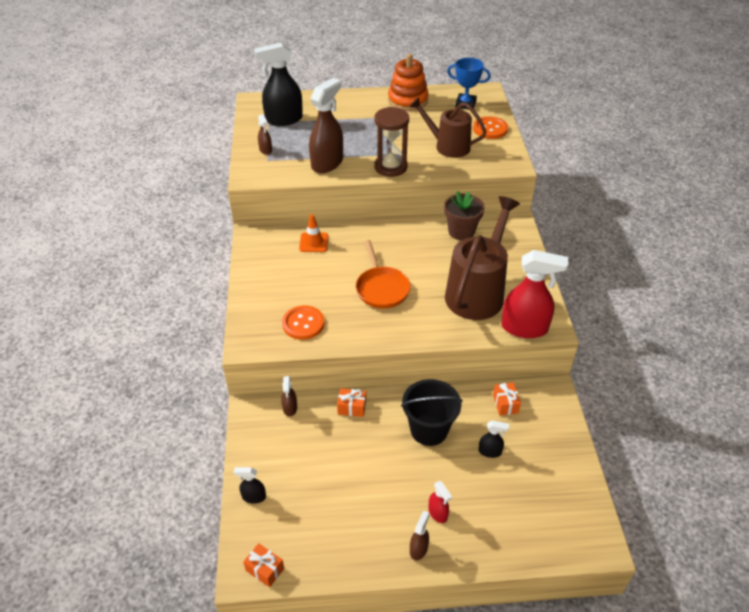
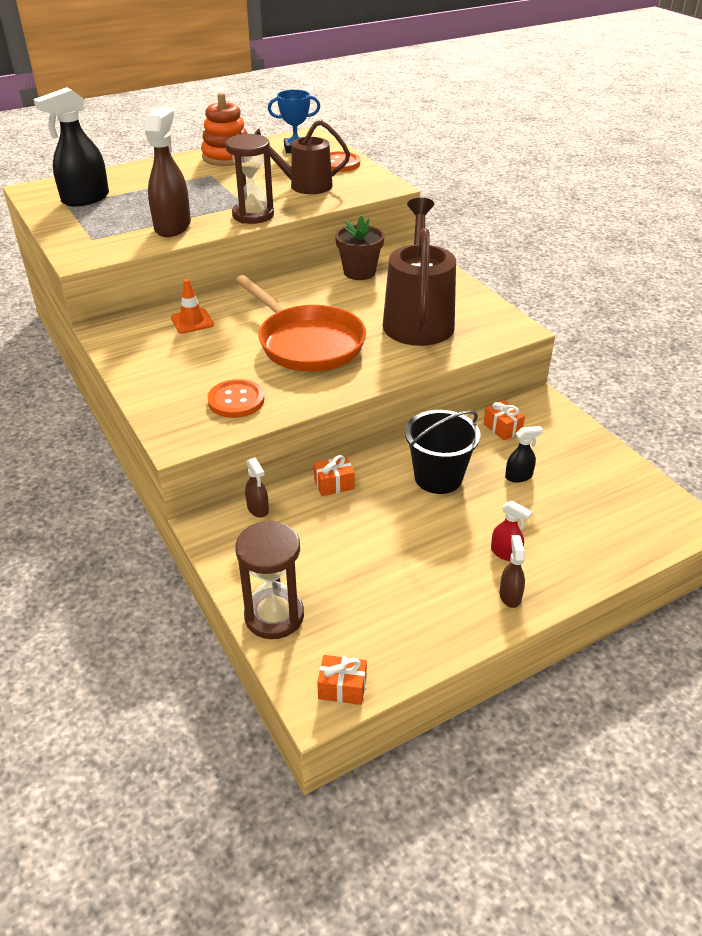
camera: 25 degrees left, 5 degrees down
(253, 497) = (274, 616): black spray bottle -> brown hourglass
(265, 150) = (83, 230): brown spray bottle -> none
(381, 288) = (307, 343): orange pan -> orange pan, size x1.52
(524, 328) = (492, 337): red spray bottle -> none

